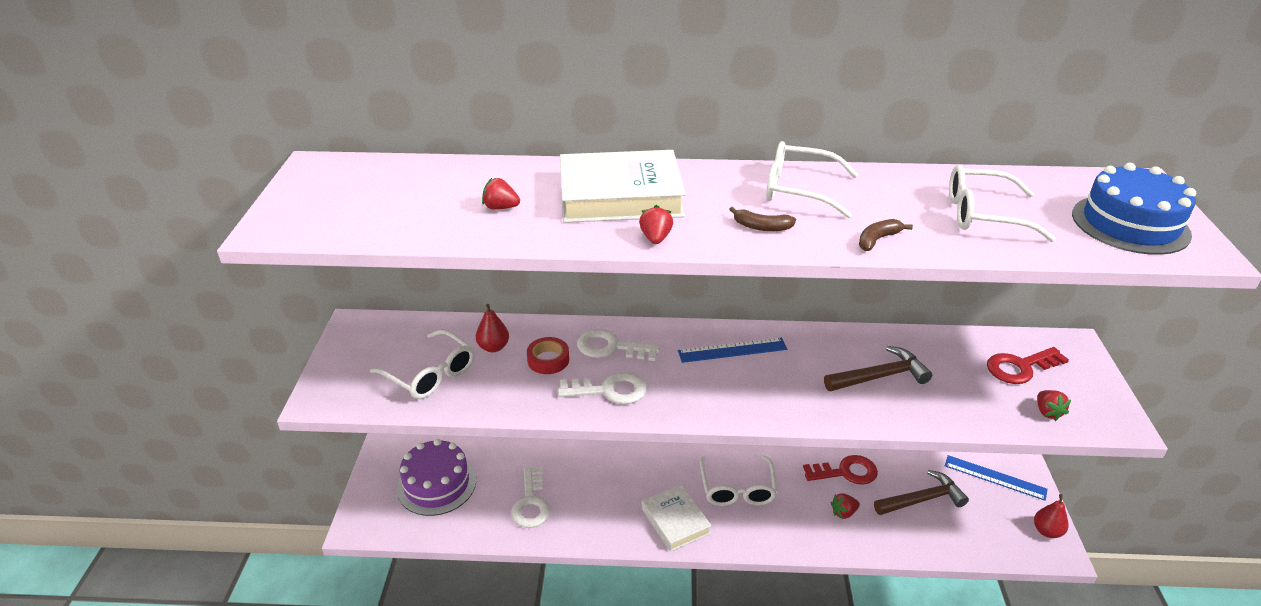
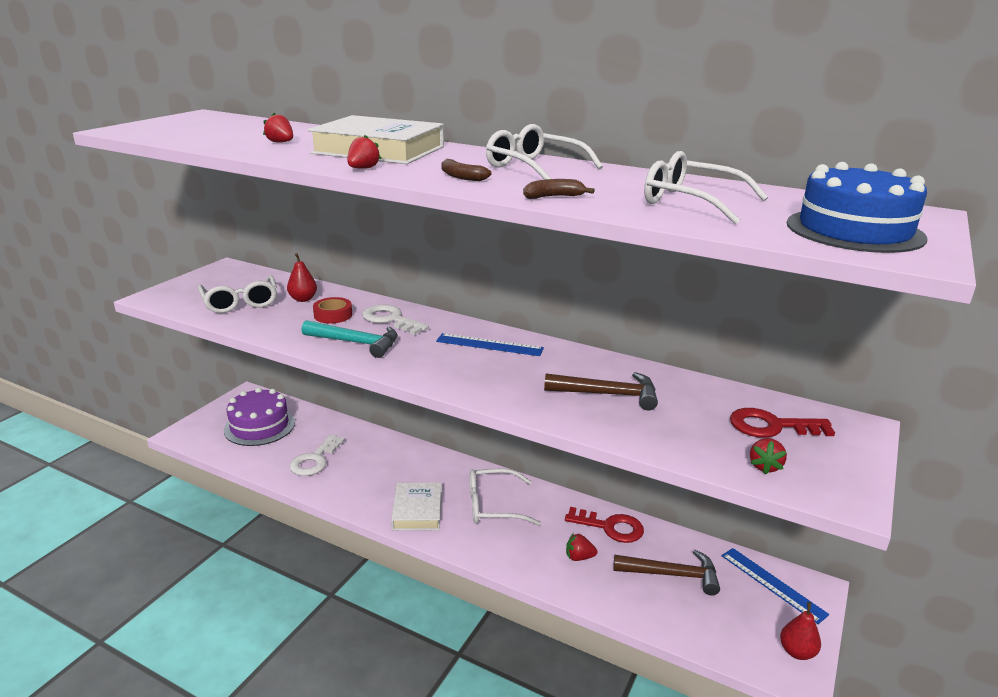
camera: 25 degrees right, 10 degrees down
(610, 390) = (356, 343): white key -> turquoise hammer
(737, 489) = (494, 506): white glasses -> white glasses turned 60 degrees clockwise

